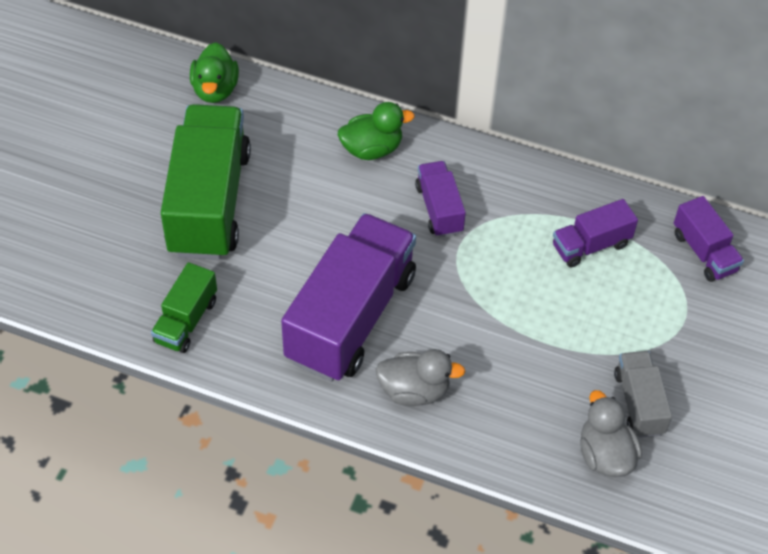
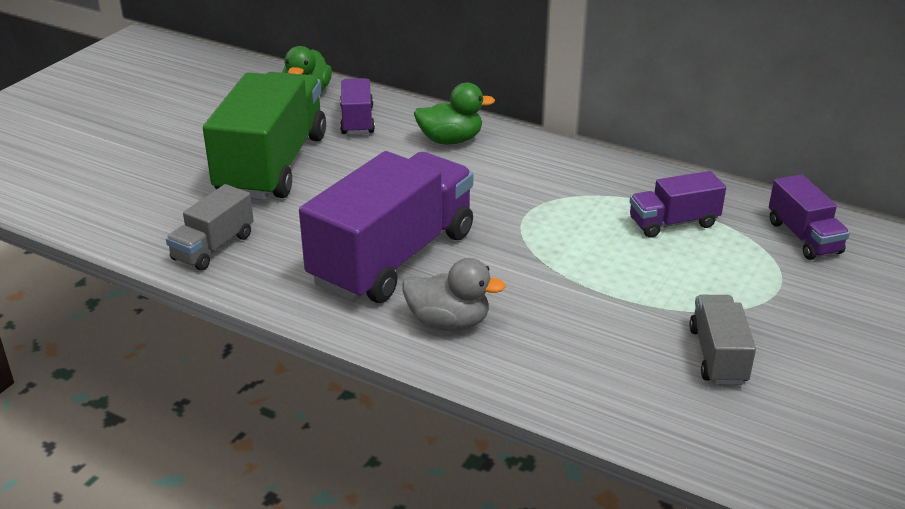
camera: 10 degrees right, 20 degrees down
(186, 321) = (213, 247): green truck -> grey truck
(439, 209) = (511, 185): purple truck -> purple truck (357, 121)
(605, 455) = (671, 399): grey duck -> none

